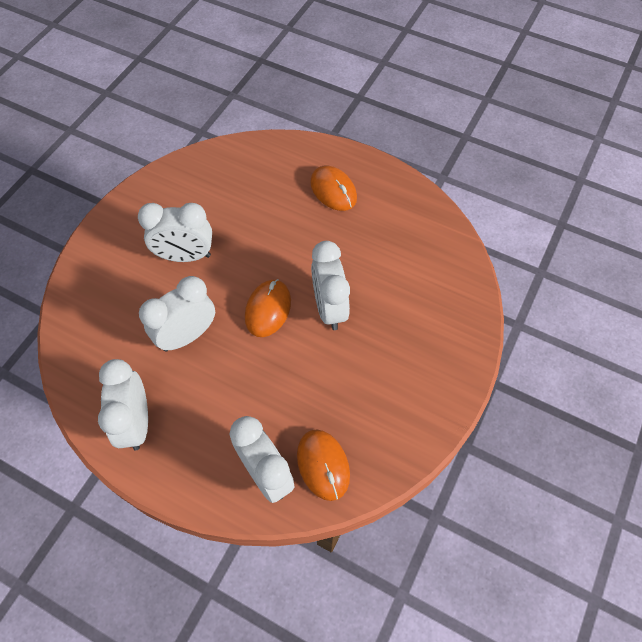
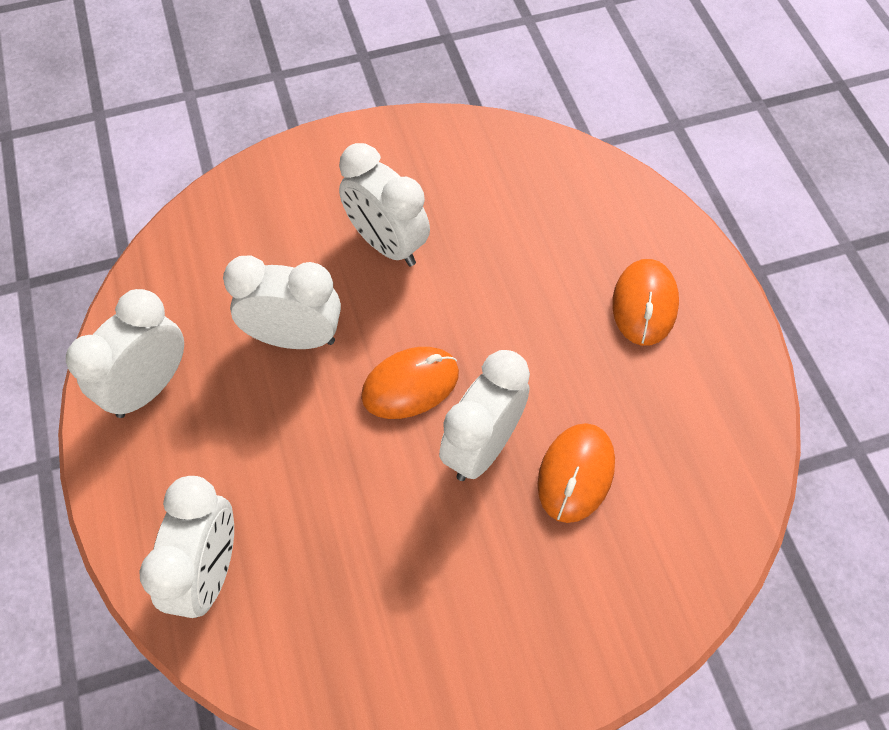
camera: 45 degrees right, 0 degrees up
(323, 465) = (276, 625): orange mouse -> orange mouse (576, 474)

